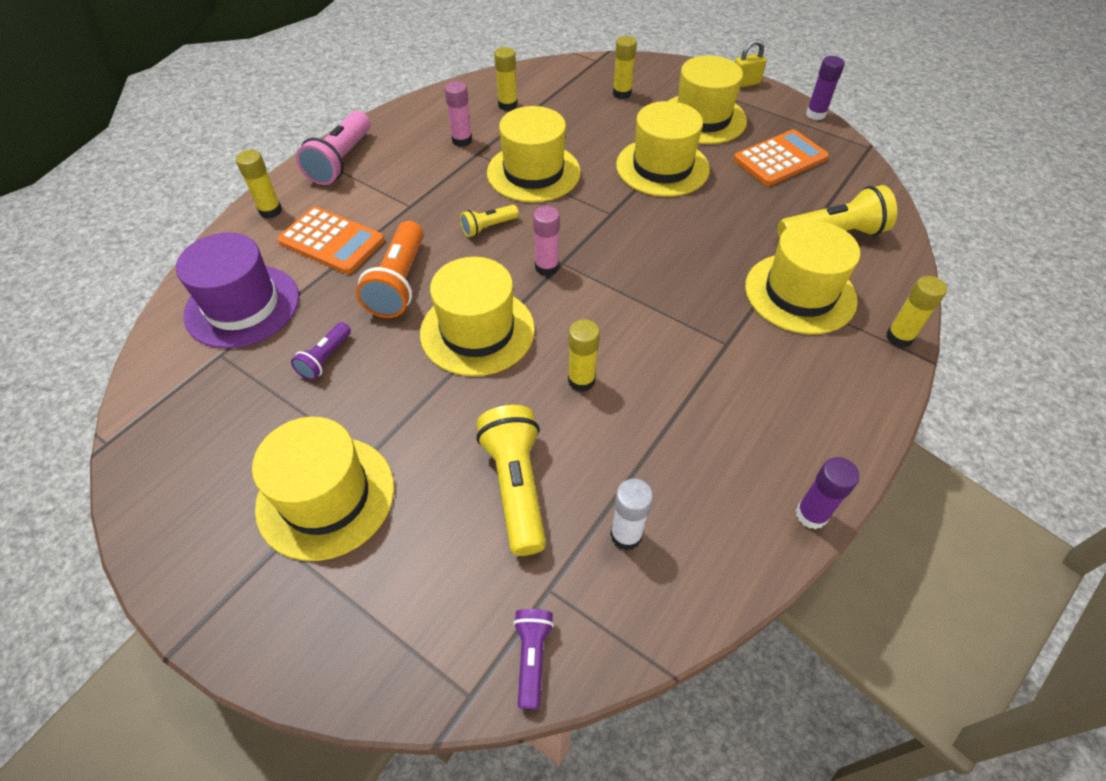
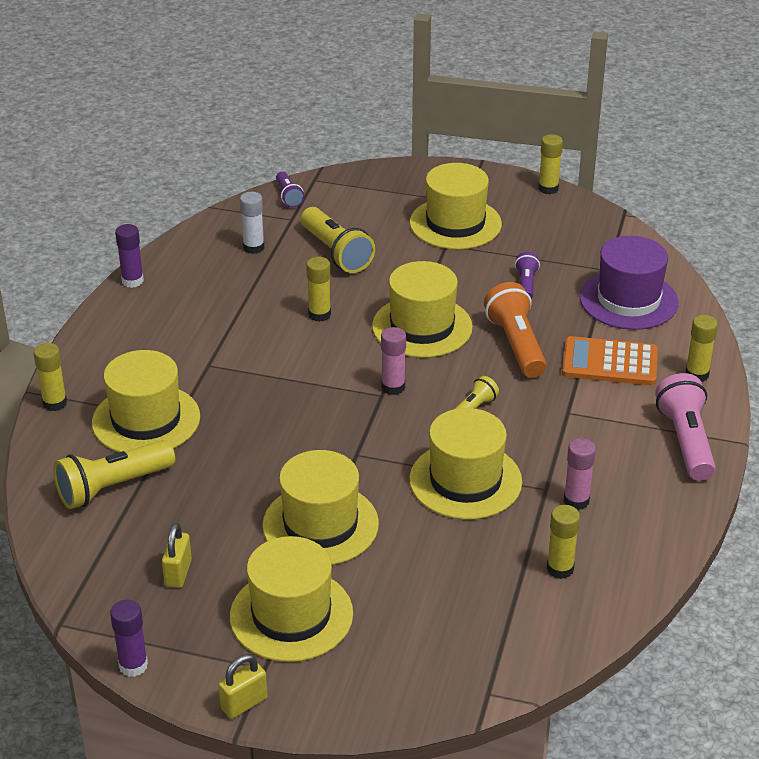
camera: 160 degrees right, 15 degrees down
(622, 93) = (418, 632): yellow glue stick -> yellow glue stick (548, 188)
(780, 159) = (178, 573): orange calculator -> yellow padlock

